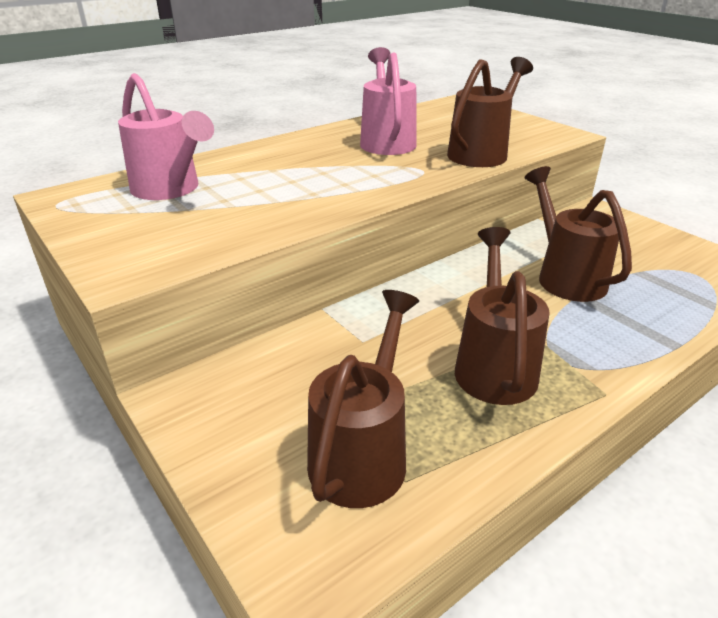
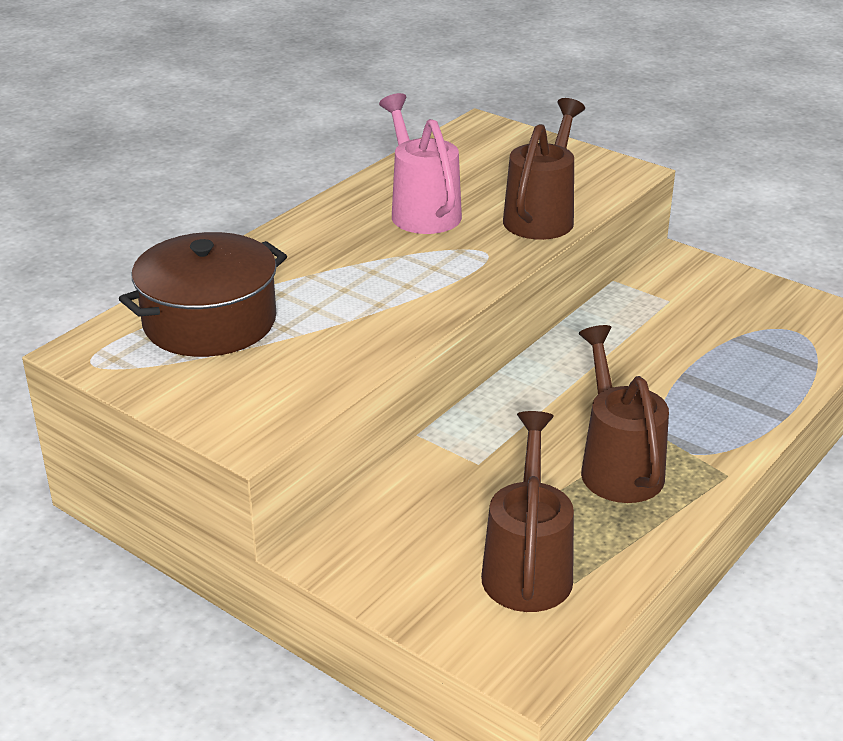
camera: 15 degrees left, 0 degrees up
(170, 189) = (210, 322): pink watering can -> brown pot
(566, 277) = (663, 355): brown watering can -> none

